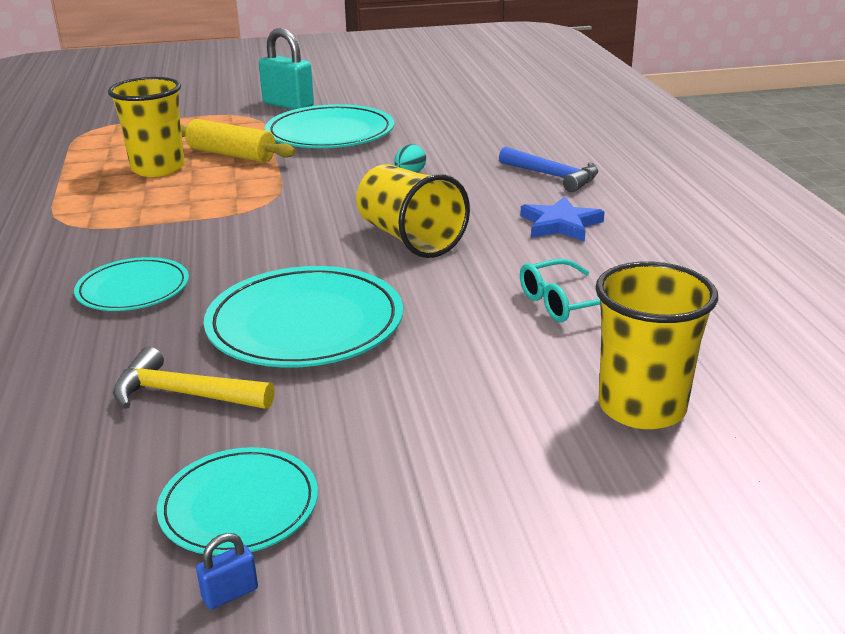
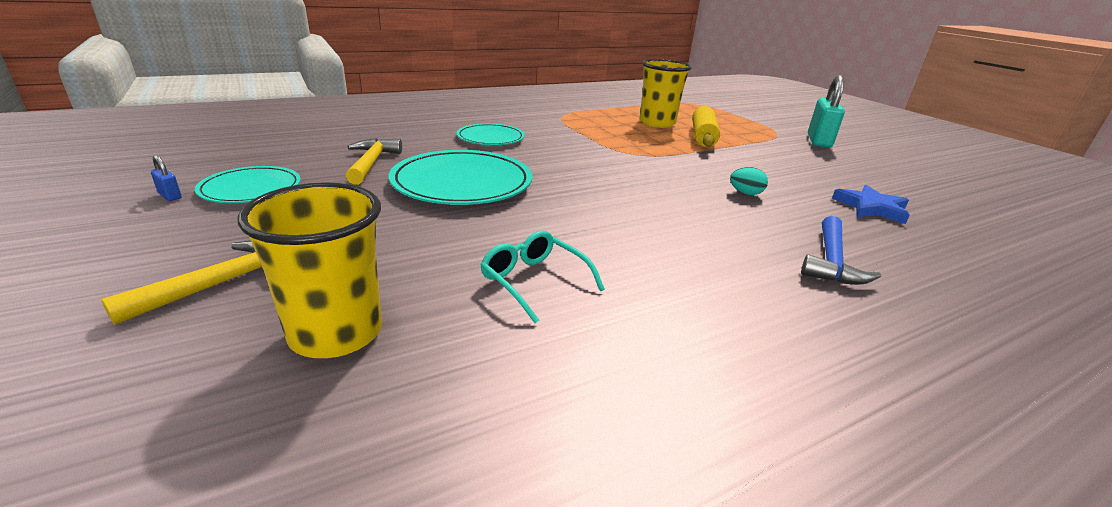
camera: 70 degrees right, 0 degrees up
(330, 133) = (785, 159): turquoise plate -> none
(409, 238) = (617, 203): yellow cup -> none
(541, 490) = (220, 284): none -> yellow hammer
(560, 224) = (710, 271): blue star -> blue star (871, 208)

